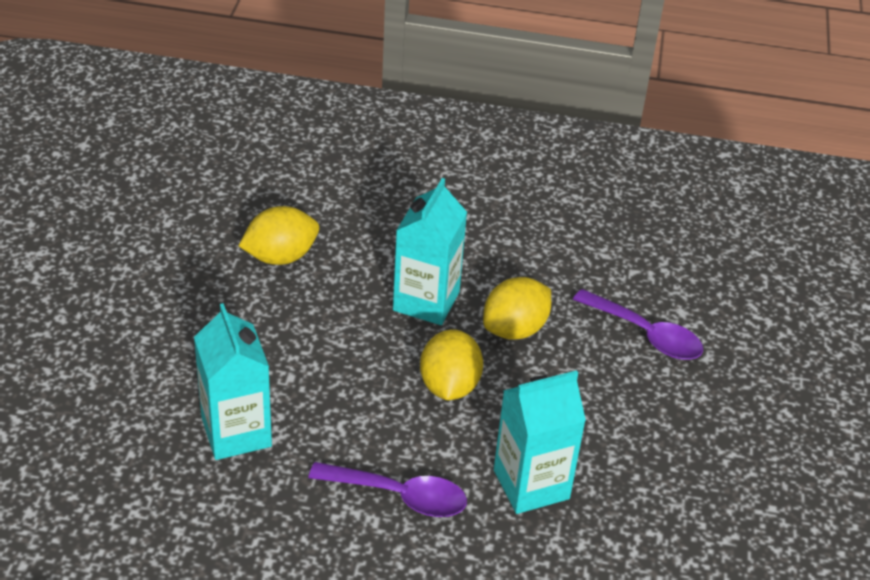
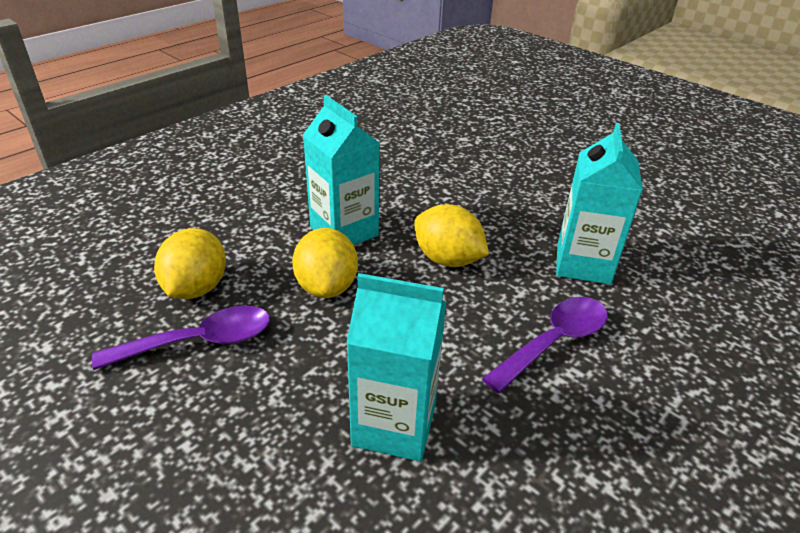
camera: 55 degrees left, 5 degrees down
(515, 329) = (416, 204): yellow lemon -> yellow lemon (327, 287)
(646, 334) = (472, 158): purple spoon -> purple spoon (199, 342)

